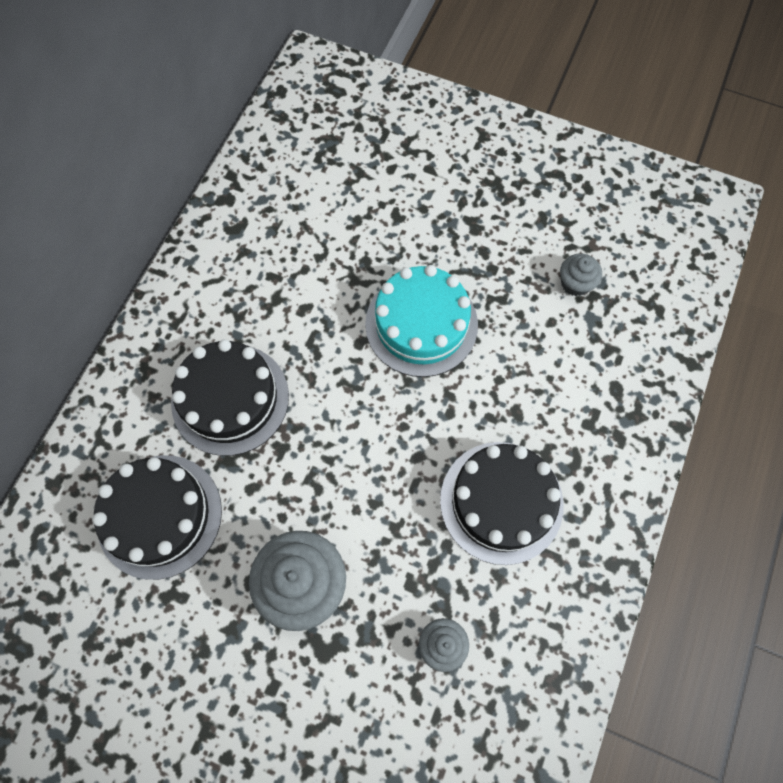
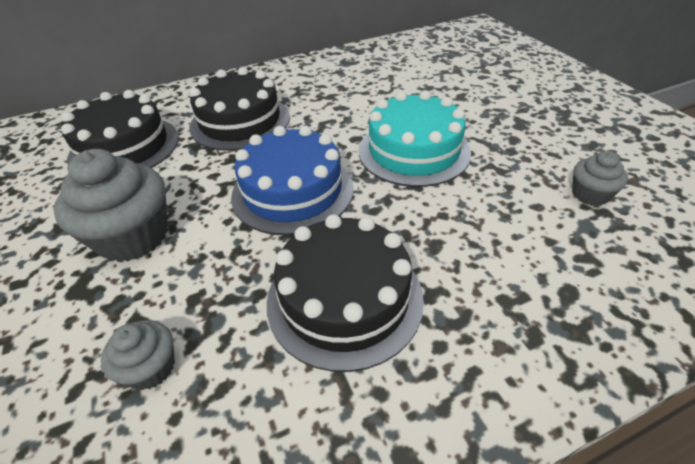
camera: 45 degrees right, 25 degrees down
(372, 442) = (292, 191): none -> blue cake

